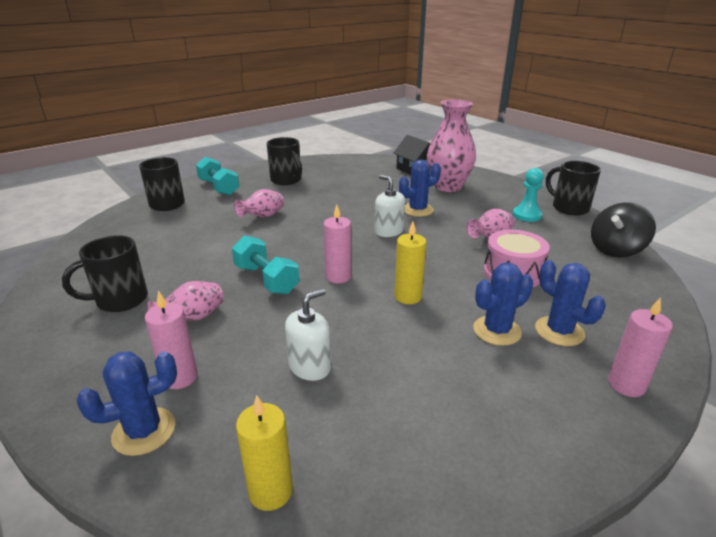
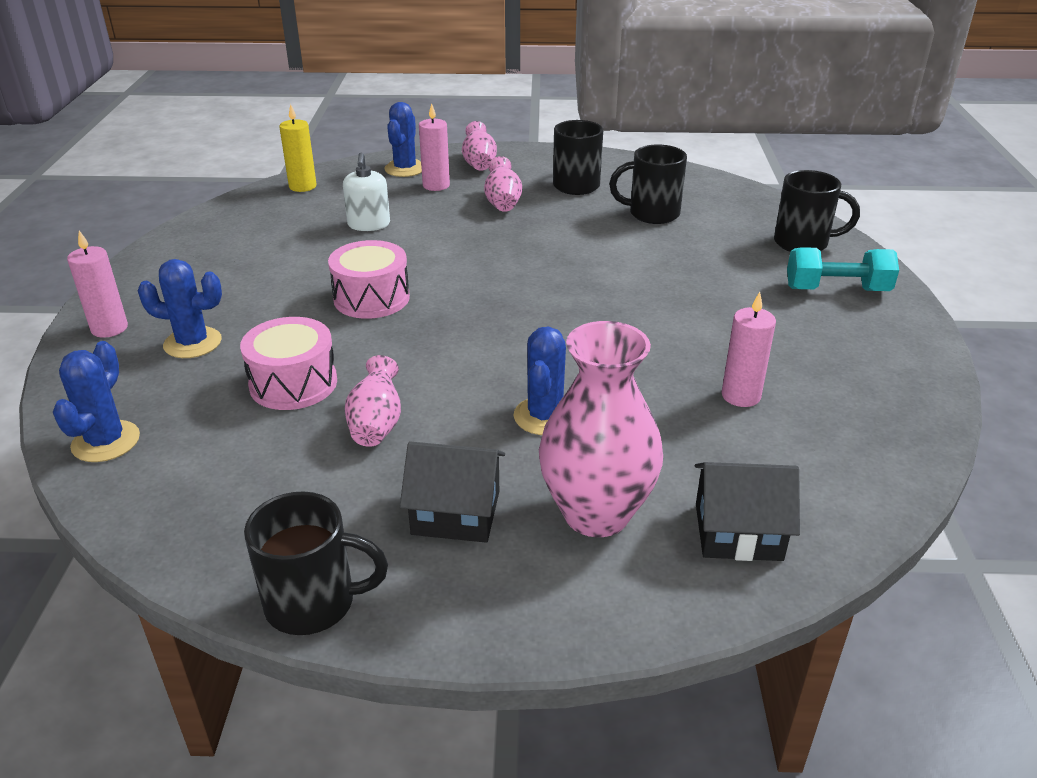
camera: 130 degrees right, 5 degrees up
(262, 216) = (681, 288): pink vase -> pink vase (479, 164)
(266, 279) = (517, 245): turquoise dumbbell -> none
(286, 180) = (817, 353): black mug -> black mug (651, 214)
(338, 277) = (464, 280): pink candle -> pink candle (741, 396)
(389, 231) = (514, 356): white soap dispenser -> none
(408, 297) = (371, 298): yellow candle -> pink drum
(493, 204) = (456, 512): none -> black house
(497, 331) = (254, 313): blue cactus -> blue cactus (106, 442)
(527, 215) = (372, 519): turquoise pawn -> none
(616, 250) = (169, 517): black spinning top -> none

